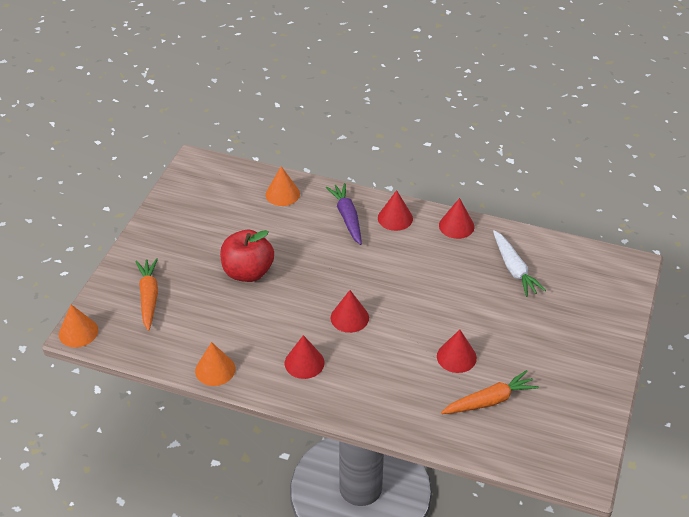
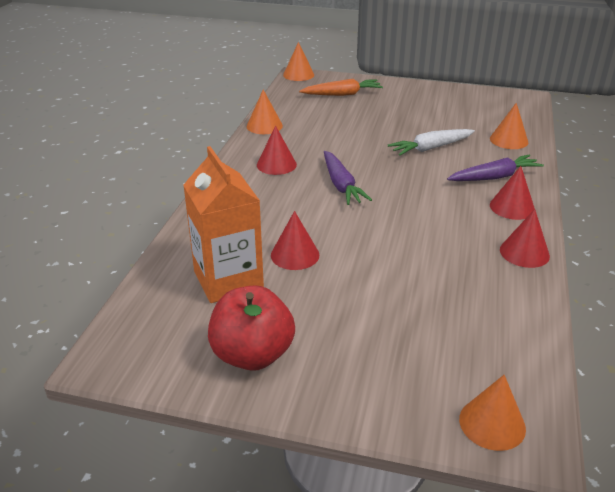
camera: 85 degrees right, 10 degrees down
(248, 272) = (387, 131): red apple -> red apple (252, 355)
(349, 317) = (341, 185): red cone -> purple carrot
(490, 400) = (228, 280): orange carrot -> orange carton
(514, 269) = (464, 303): white carrot -> white carrot (430, 148)
(620, 278) = (492, 423): none -> orange cone

